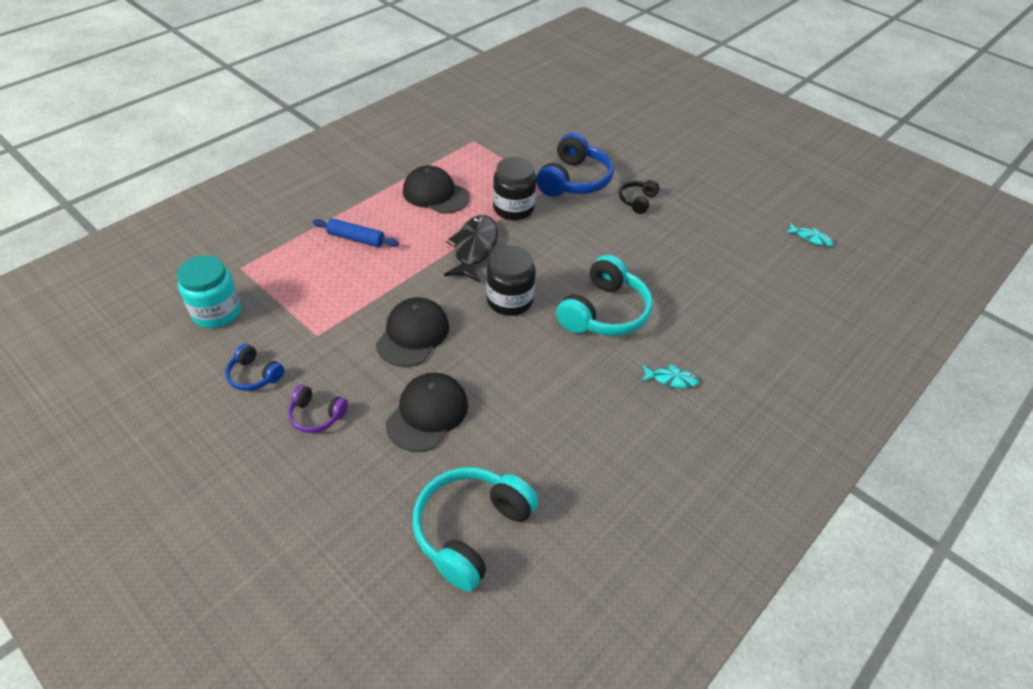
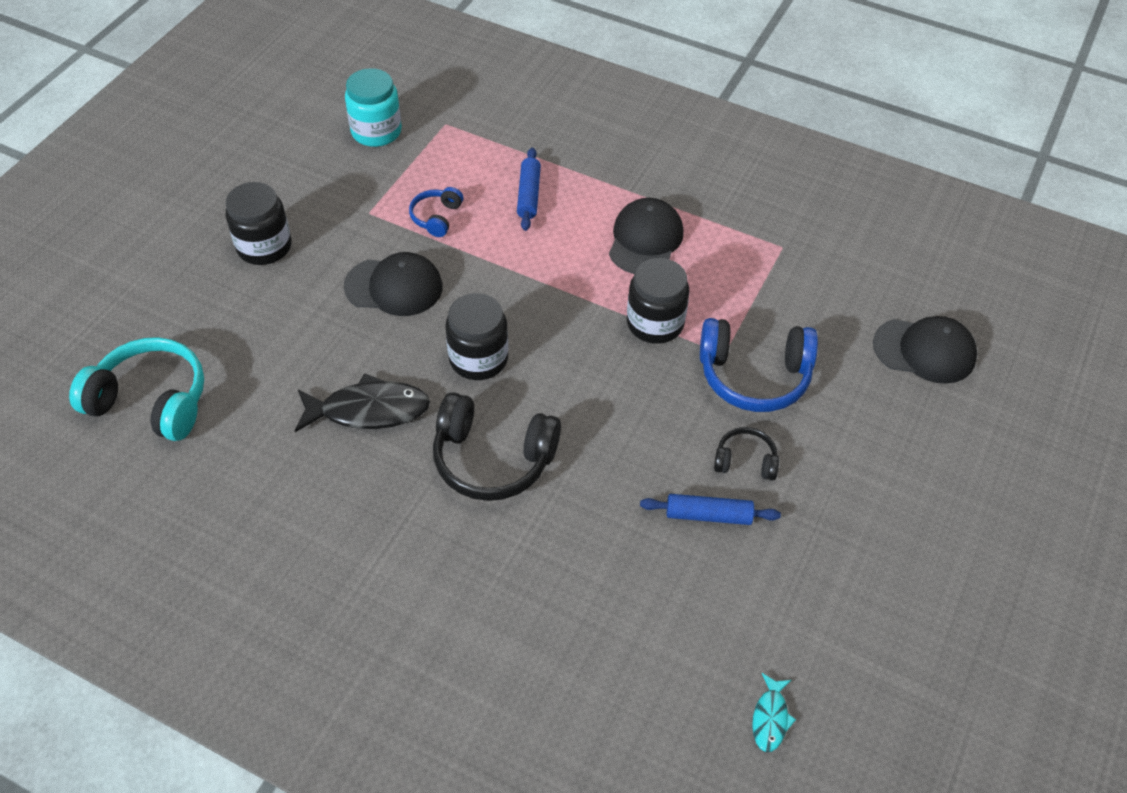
camera: 75 degrees right, 5 degrees up
(254, 375) = (302, 187): blue headphones -> blue headphones (436, 217)
(316, 415) = (264, 247): purple headphones -> black jar
(427, 413) = (286, 329): black cap -> black cap (924, 350)
(474, 248) = (558, 303): black fish -> black fish (369, 410)
(604, 312) = (492, 459): turquoise headphones -> black headphones
(671, 379) = (397, 550): turquoise fish -> none
(673, 226) = (708, 515): none -> blue rolling pin

